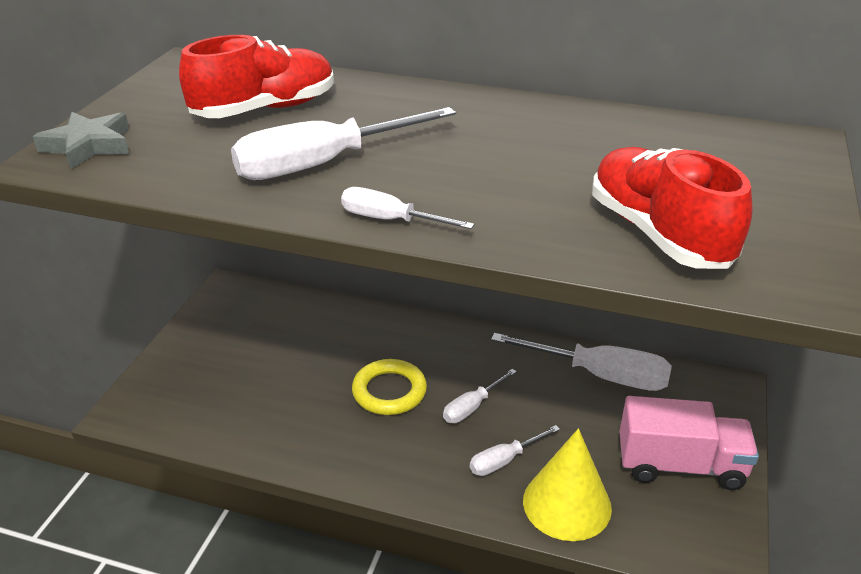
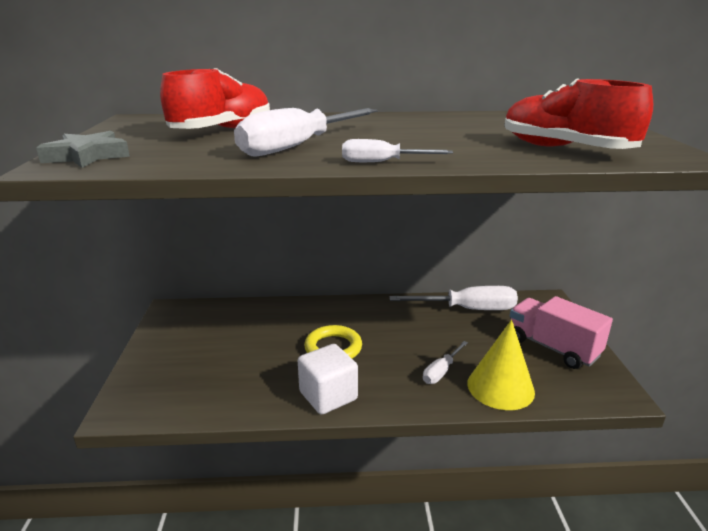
camera: 20 degrees left, 10 degrees down
(349, 456) = (328, 396): none -> white cube
(472, 407) = (398, 345): white screwdriver -> none
(680, 465) = (552, 347): pink truck -> pink truck turned 120 degrees counterclockwise

